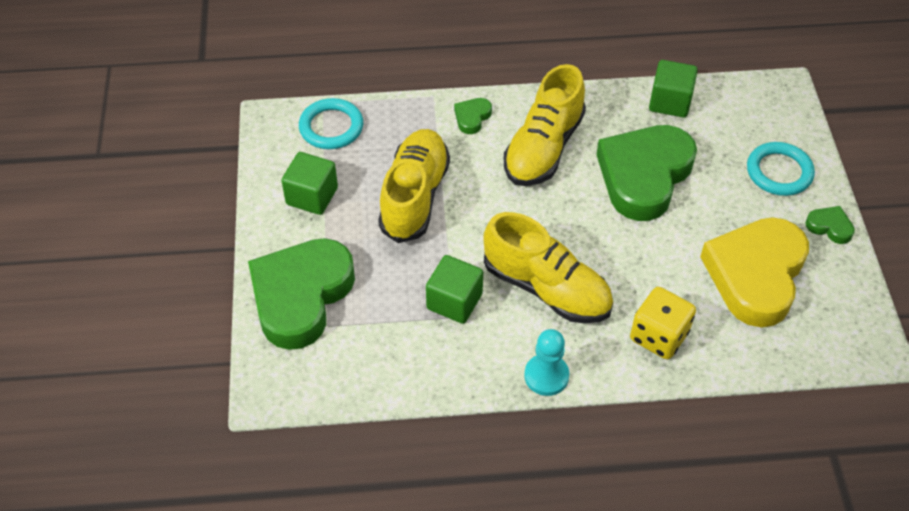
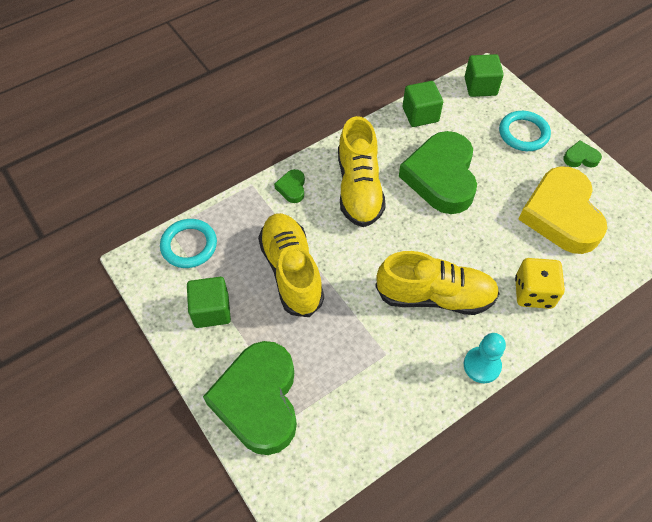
camera: 30 degrees left, 5 degrees up
(454, 301) = (377, 341): green cube -> green cube (480, 86)

